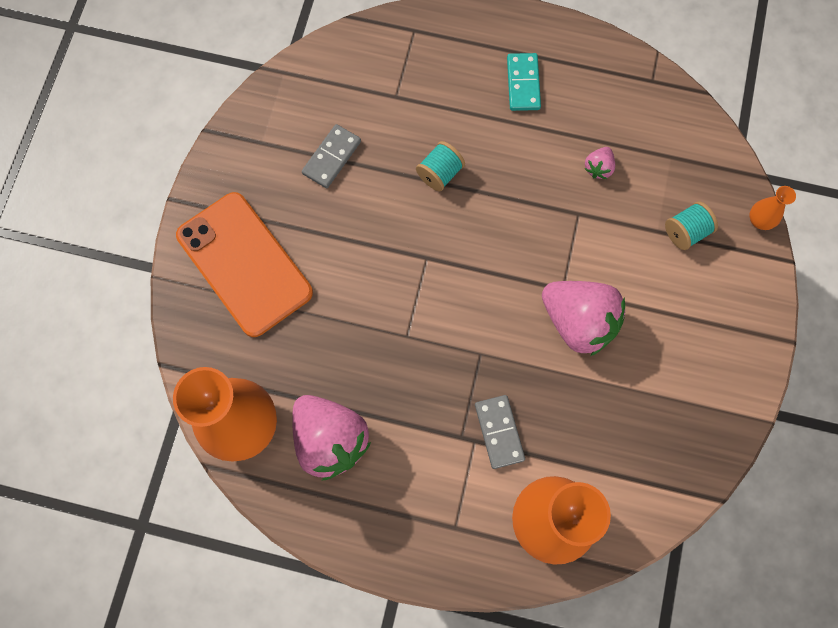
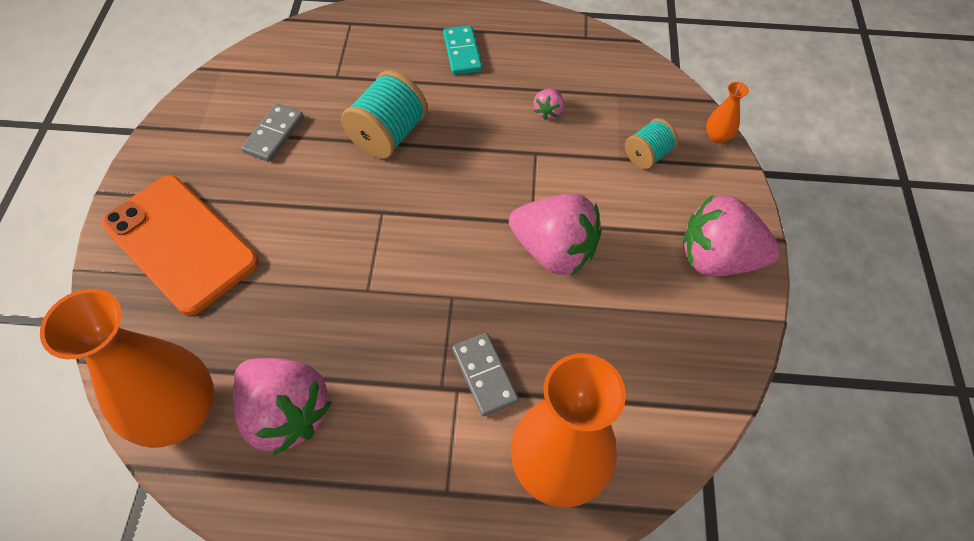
camera: 10 degrees left, 15 degrees down
(440, 173) = (388, 135): turquoise spool -> turquoise spool, size x1.67
(727, 352) = (718, 258): none -> pink strawberry

